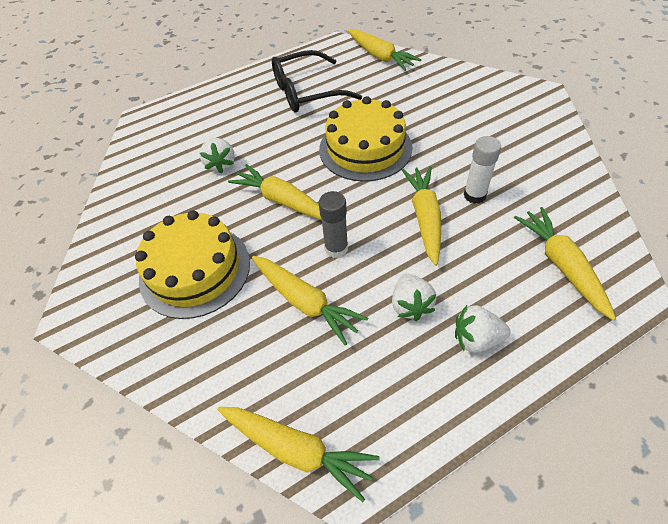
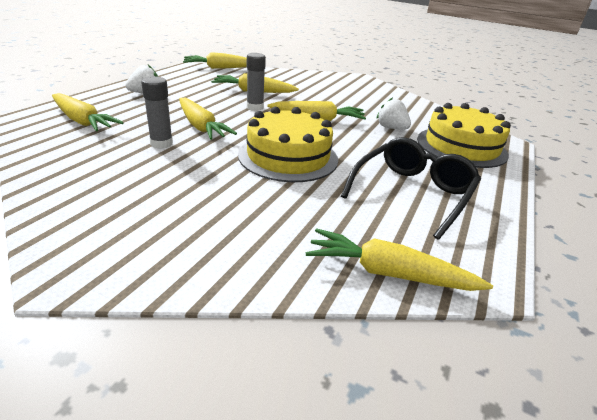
camera: 140 degrees right, 20 degrees down
(195, 270) = (328, 92): yellow cake -> yellow cake (461, 147)
(410, 305) = (190, 97): white strawberry -> none
(474, 195) = (161, 144): white glue stick -> grey glue stick

